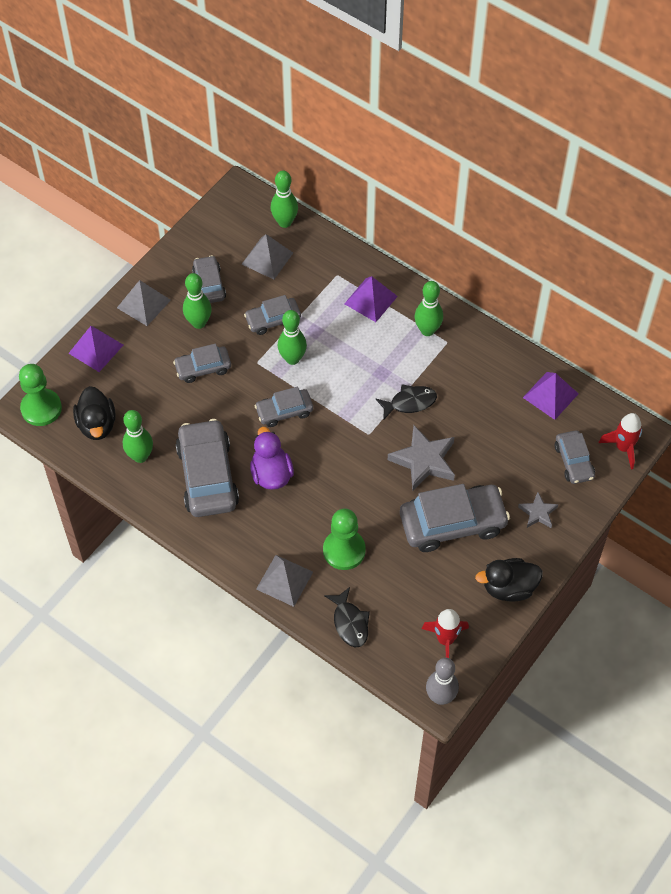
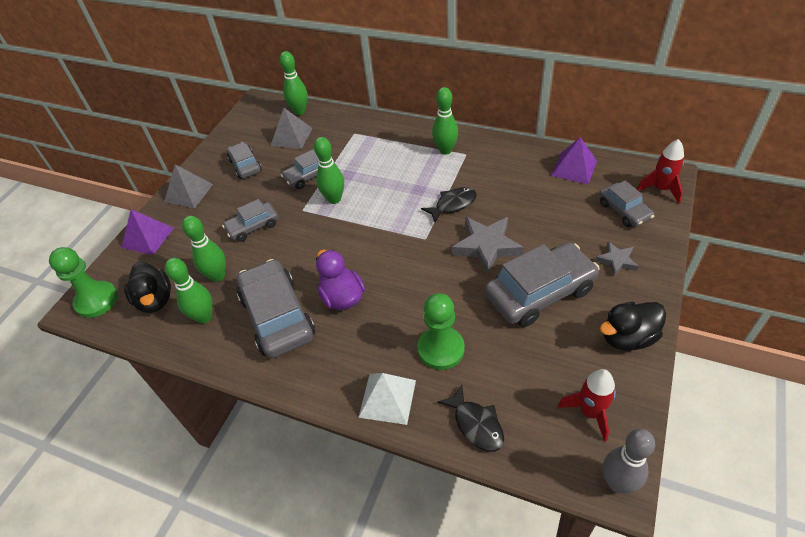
camera: 10 degrees left, 10 degrees down
(199, 323) = (242, 194): green bowling pin -> green bowling pin (217, 276)
(284, 411) = (339, 241): grey car -> none
(284, 580) = (387, 398): grey pyramid -> white pyramid
(370, 300) = (388, 142): purple pyramid -> none

